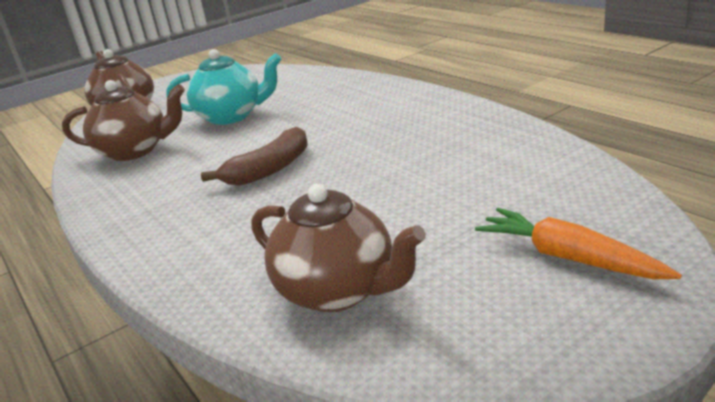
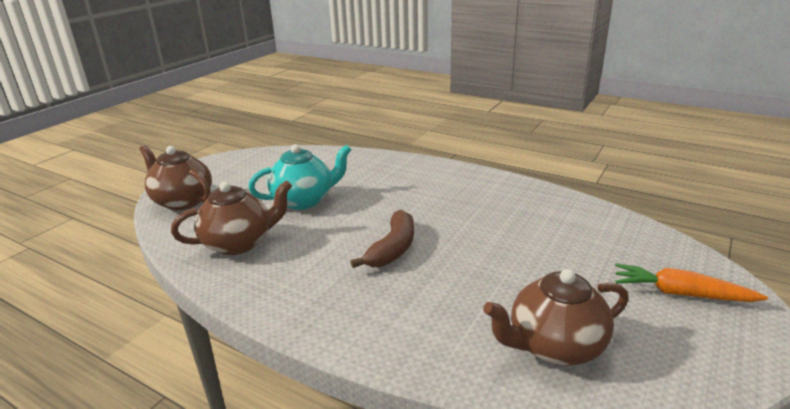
camera: 25 degrees left, 0 degrees up
(338, 291) = (554, 346): brown teapot -> brown teapot turned 150 degrees clockwise

